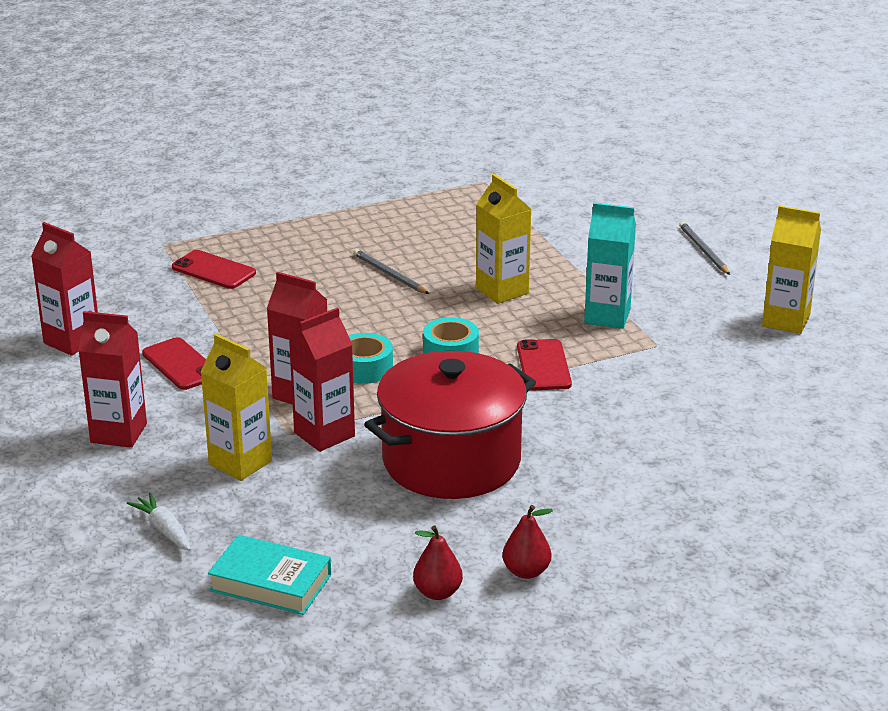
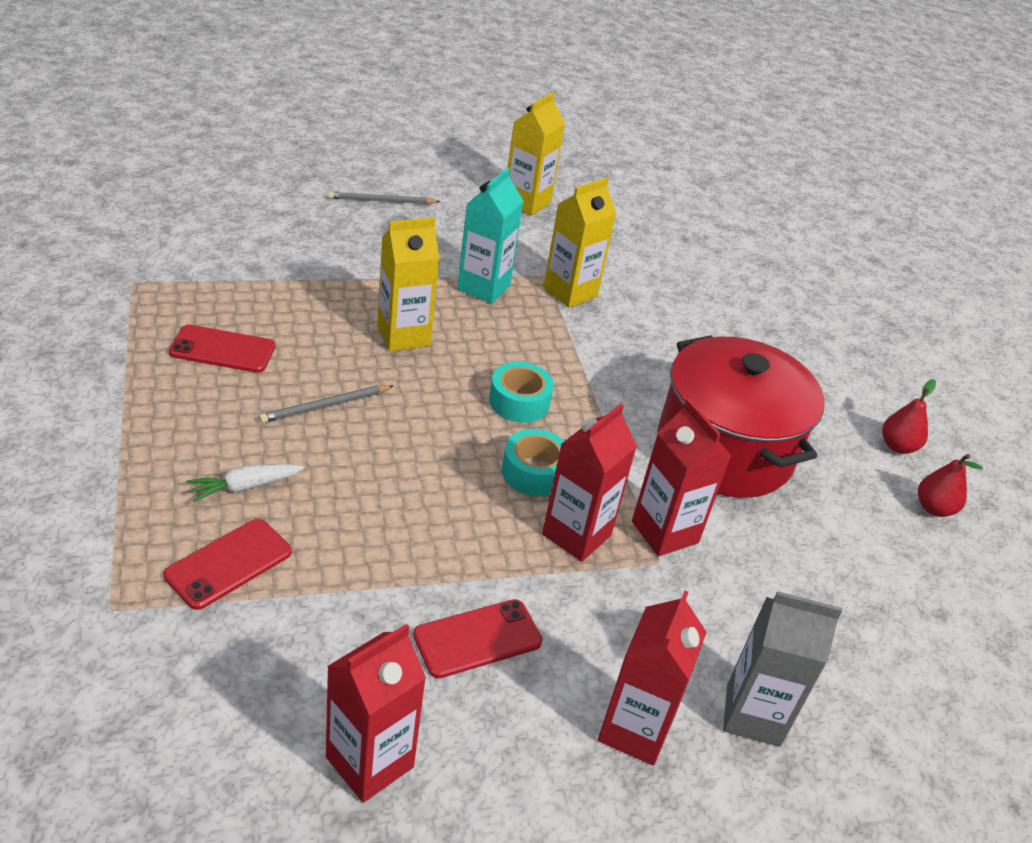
camera: 85 degrees left, 10 degrees up
(145, 484) = (753, 715): none -> grey carton
(164, 530) = (845, 708): white carrot -> white carrot (244, 487)
(240, 463) = (714, 615): yellow carton -> yellow carton (570, 292)
(270, 582) = (933, 626): turquoise book -> none
(543, 366) = (563, 349): red phone -> red phone (222, 349)

